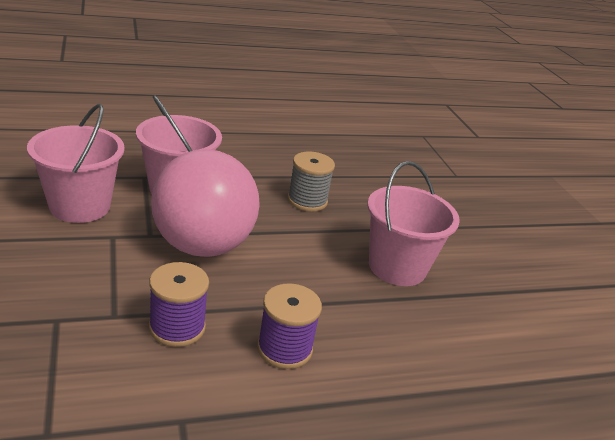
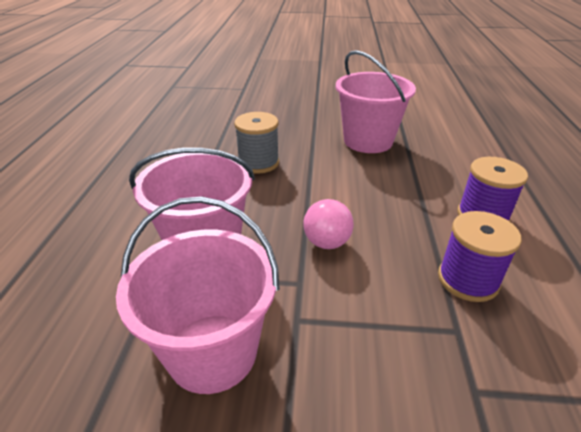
camera: 65 degrees left, 5 degrees up
(202, 246) = (327, 242): pink ball -> pink ball, size x0.42

